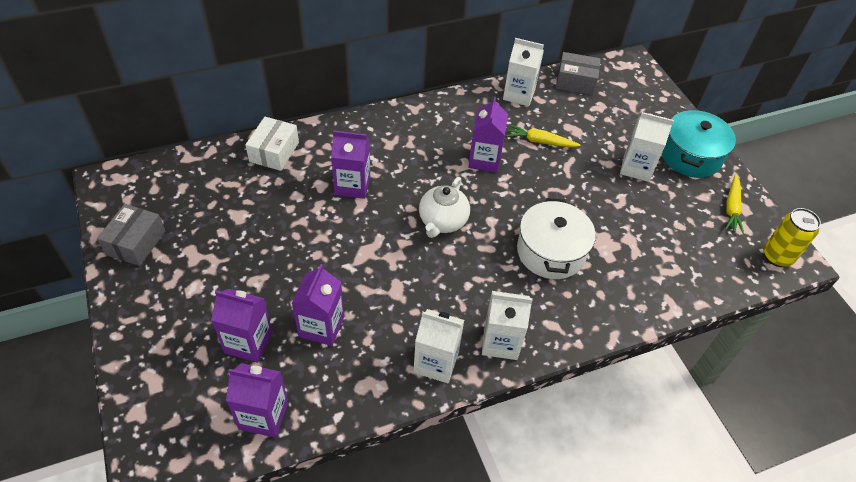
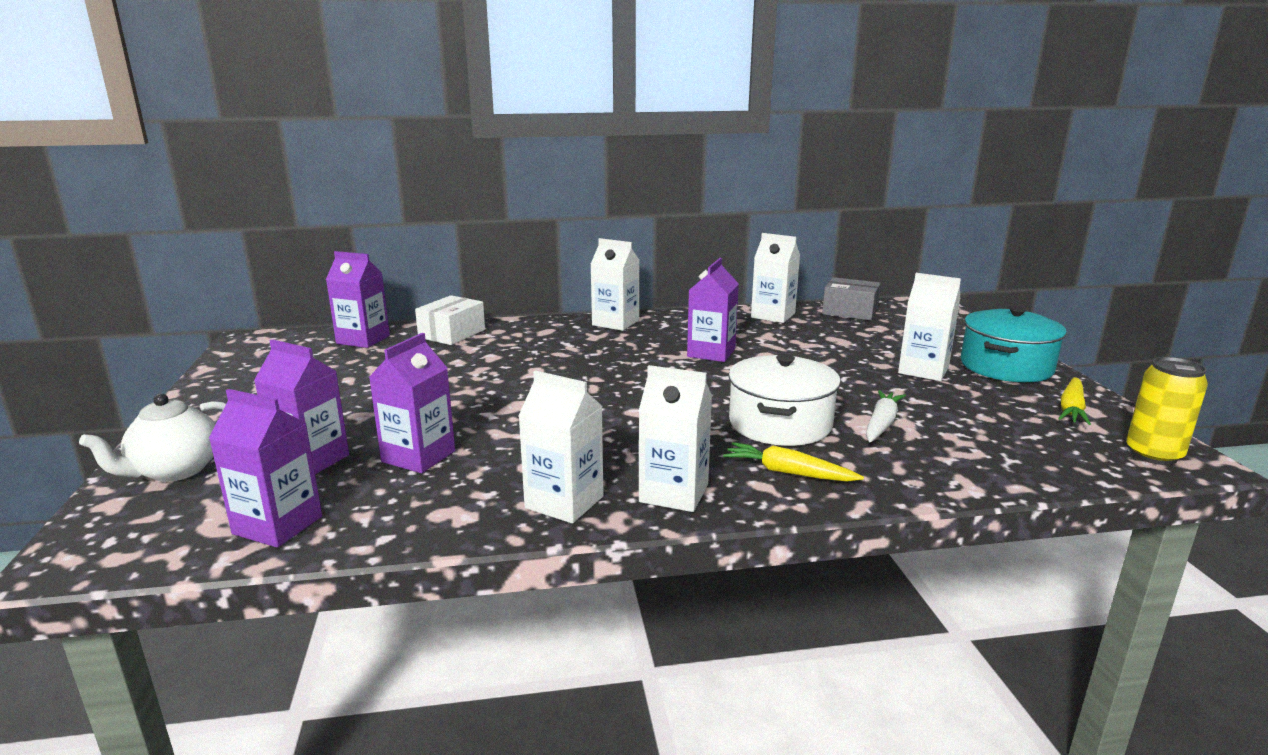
camera: 15 degrees right, 30 degrees down
(136, 243) = (241, 379): grey box -> none
(352, 185) = (531, 359): purple carton -> purple carton (363, 339)
(400, 119) = (615, 323): none -> white carton
(442, 222) = (634, 391): white teapot -> white teapot (175, 471)
(540, 141) = (790, 345): yellow carrot -> yellow carrot (788, 472)
(615, 243) = (881, 424): none -> white carrot

